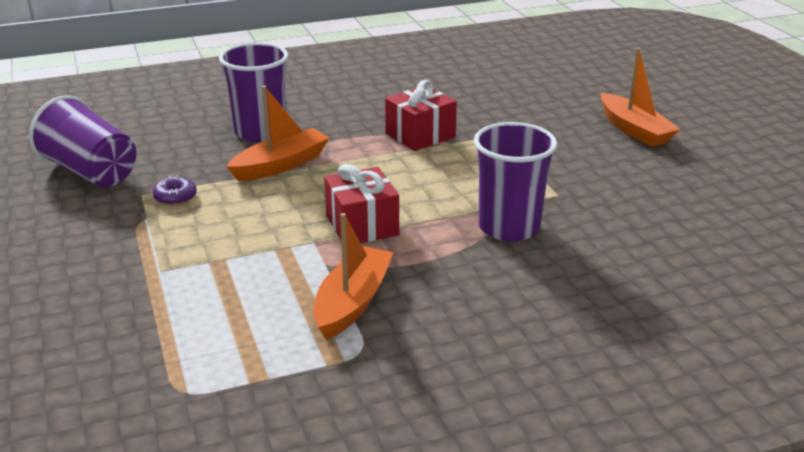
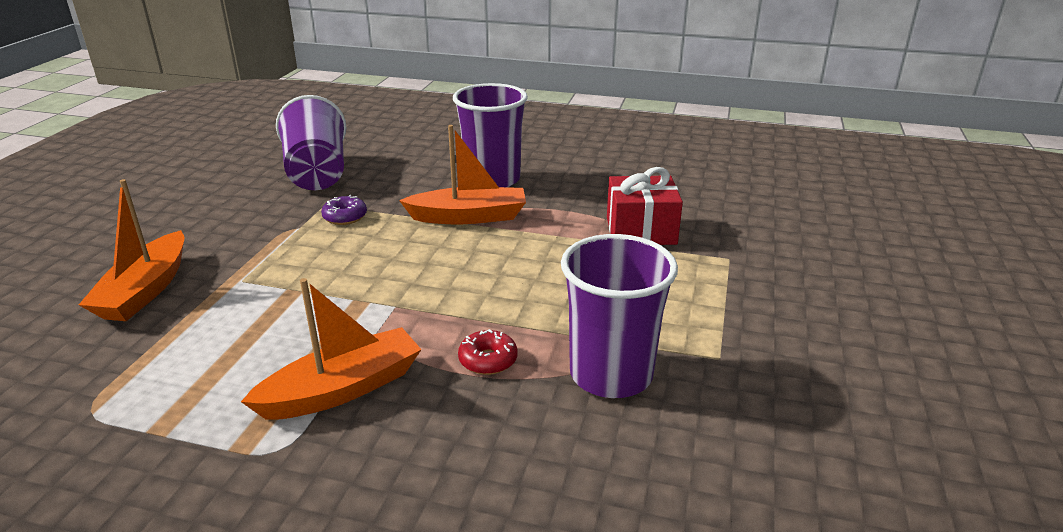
camera: 35 degrees right, 0 degrees up
(362, 225) = (461, 306): red gift -> none
(425, 249) = (488, 360): none -> red donut
(634, 130) = (923, 310): orange boat -> orange boat (145, 290)

